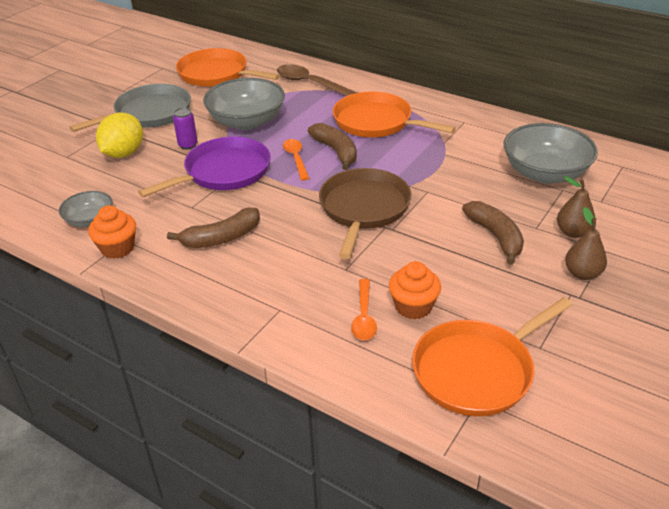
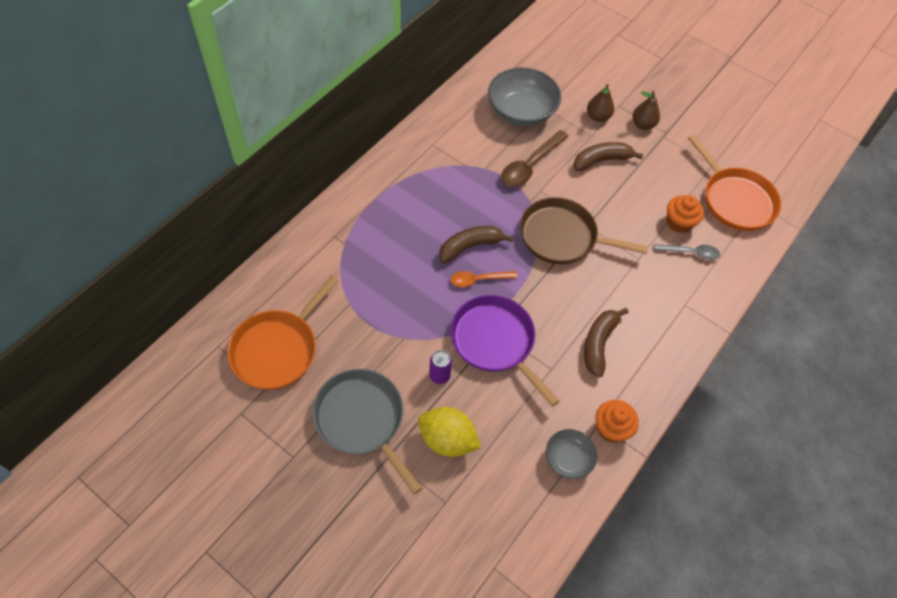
camera: 90 degrees left, 20 degrees up
(221, 238) = (599, 343): brown banana -> brown banana turned 135 degrees counterclockwise
(246, 121) = (399, 320): grey bowl -> none
(310, 83) = (327, 256): brown spoon -> brown spoon (530, 165)
(364, 316) = (690, 253): orange spoon -> grey spoon
(376, 122) = (421, 209): orange pan -> none

